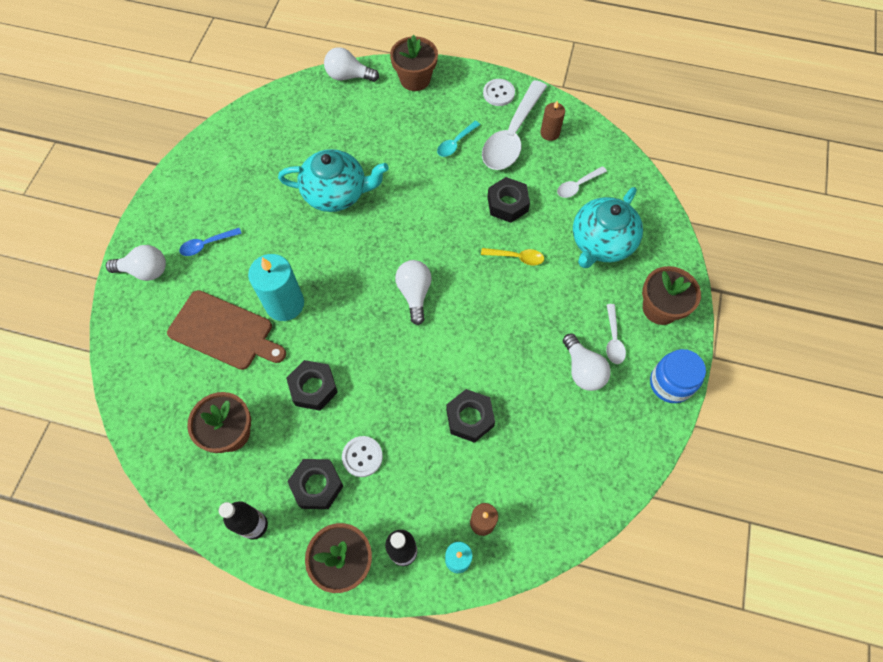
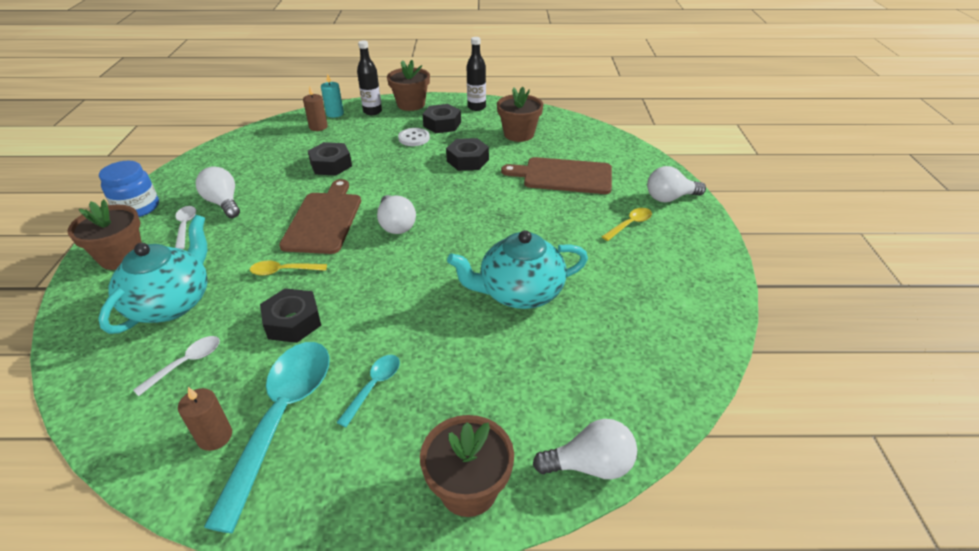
camera: 165 degrees right, 25 degrees down
(207, 244) = (630, 224): blue spoon -> yellow spoon
(284, 304) = (521, 199): turquoise candle -> none
(481, 317) = (324, 220): none -> brown cutting board
(498, 93) = (304, 495): white button -> none
(512, 135) = (281, 418): white spoon -> turquoise spoon

